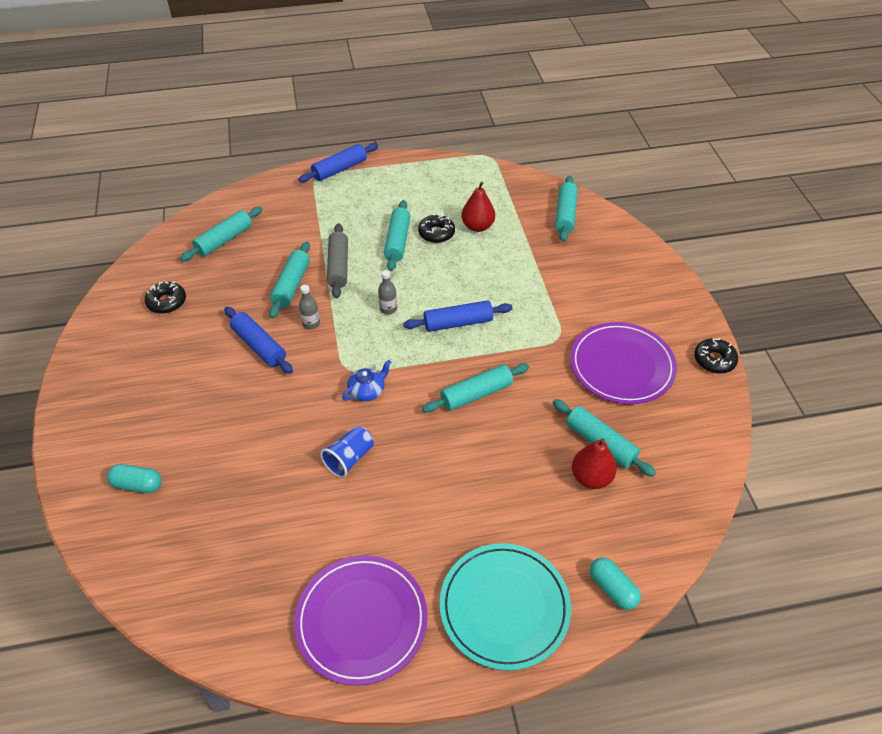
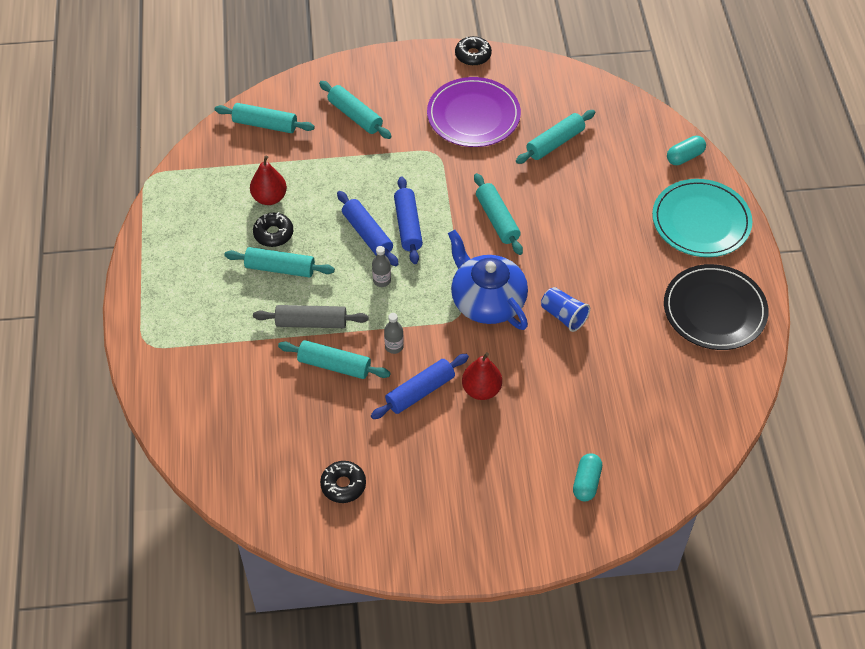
camera: 85 degrees left, 5 degrees up
(224, 240) = (247, 435): turquoise rolling pin -> turquoise rolling pin (355, 116)
(339, 169) = (138, 320): blue rolling pin -> blue rolling pin (367, 234)
(361, 620) = (714, 310): purple plate -> black plate
(367, 390) = (487, 300): blue teapot -> blue teapot, size x2.15
(591, 477) = (588, 154): red pear -> red pear (481, 390)

